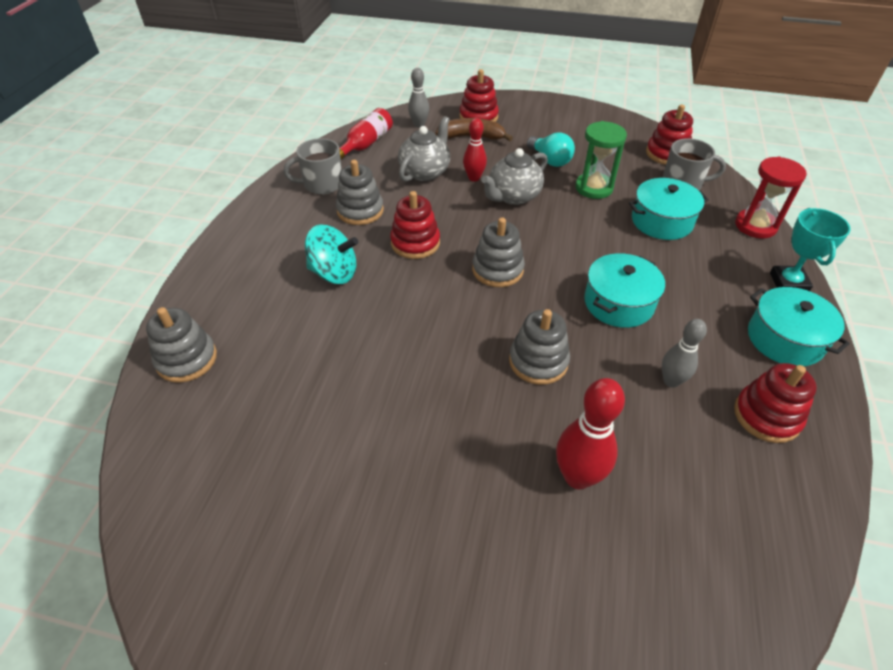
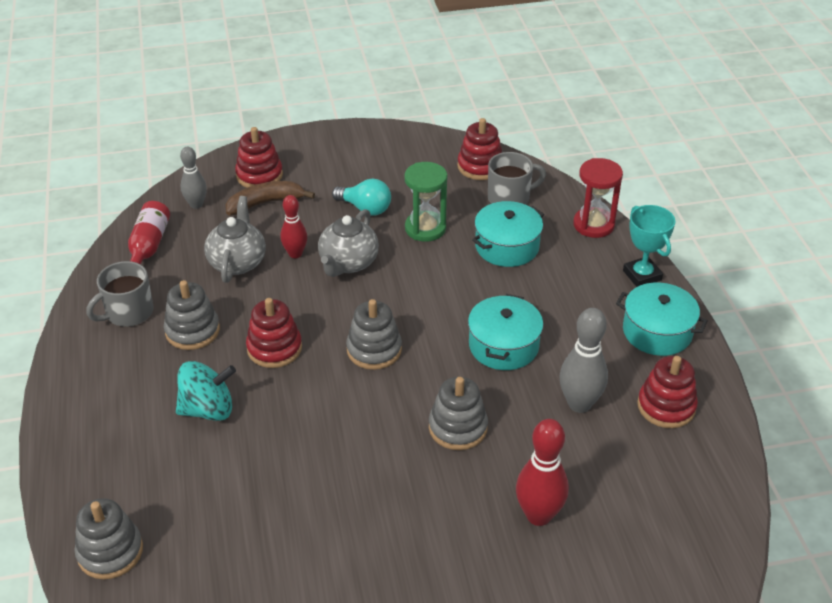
camera: 25 degrees left, 5 degrees down
(671, 381) = (579, 404): grey bowling pin -> grey bowling pin, size x1.54

